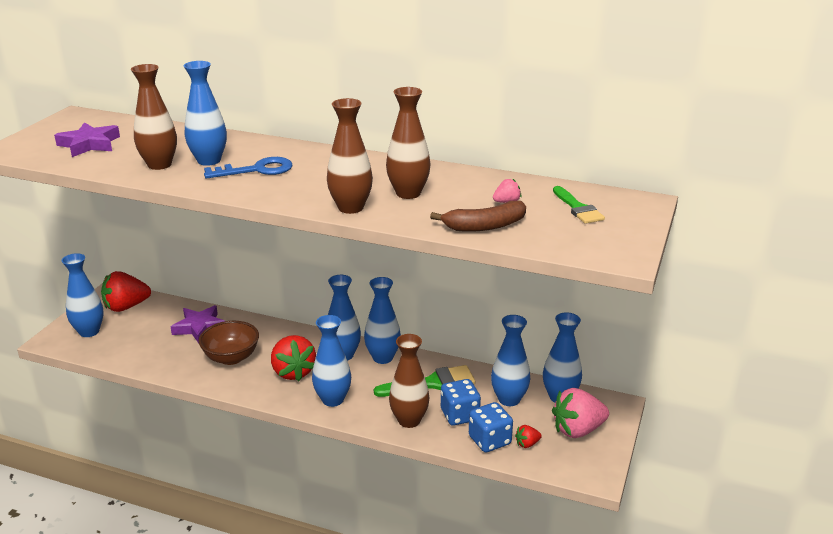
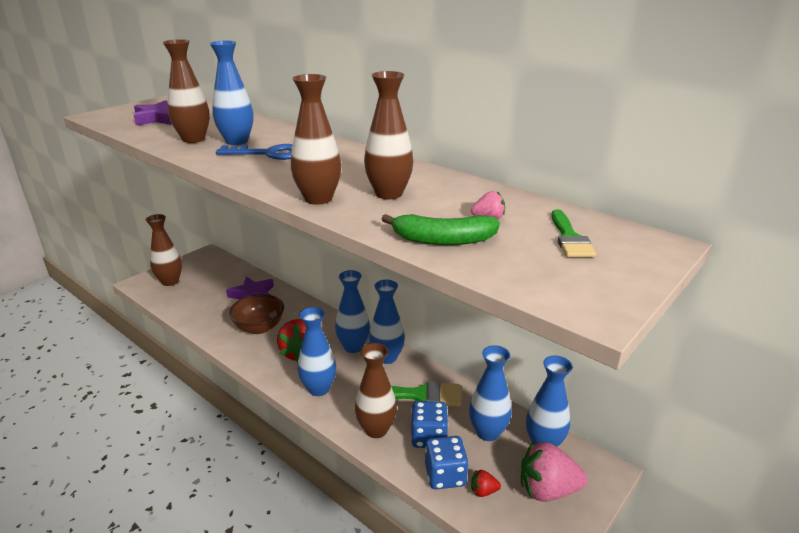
camera: 20 degrees right, 0 degrees up
(89, 331) = (170, 281): blue vase -> brown vase
(126, 307) = (210, 267): red strawberry -> none
(484, 226) = (442, 240): brown banana -> green banana

